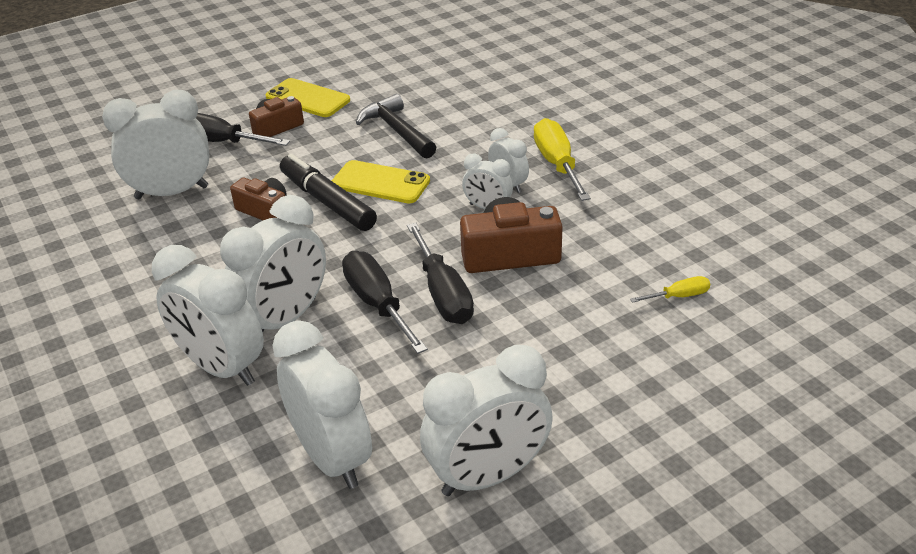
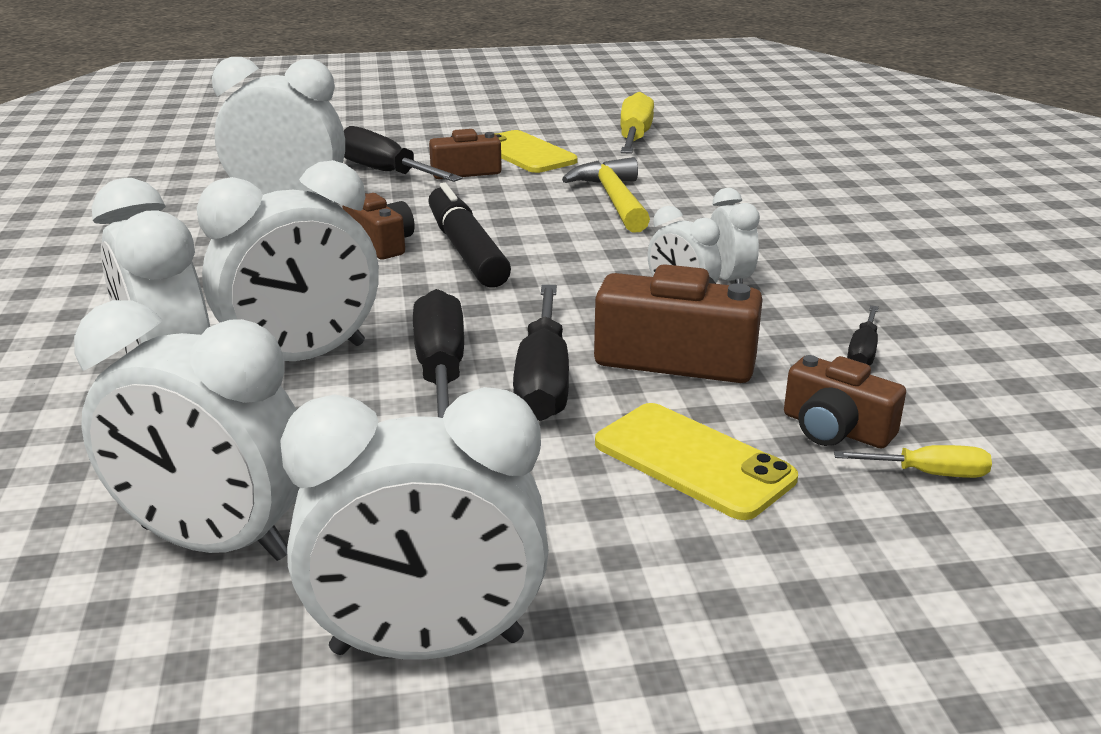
camera: 20 degrees right, 10 degrees down
(332, 457) = (214, 542): white clock -> white clock turned 120 degrees clockwise
(380, 183) = (551, 245): yellow phone -> yellow phone (693, 461)
(396, 130) = (613, 199): black hammer -> yellow hammer
(557, 164) = (818, 272): yellow screwdriver -> yellow screwdriver (634, 138)
(610, 221) = (863, 352): none -> black screwdriver
(620, 281) = (835, 429): none -> brown camera

